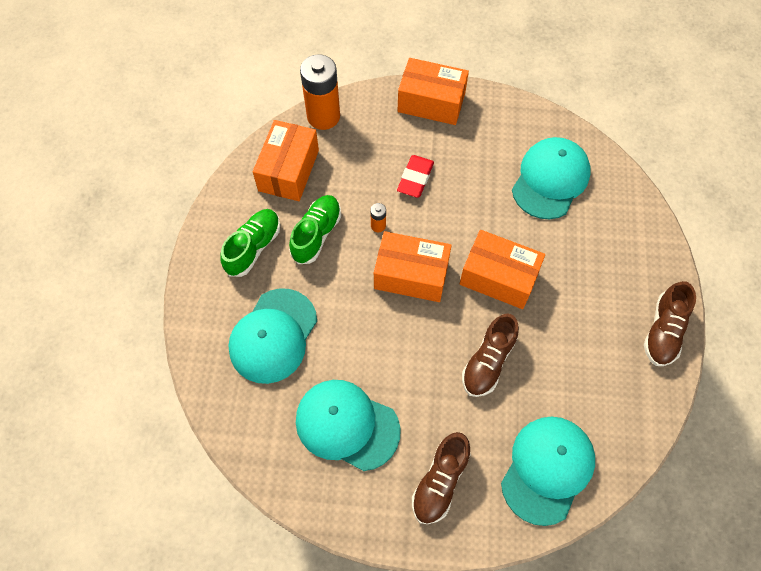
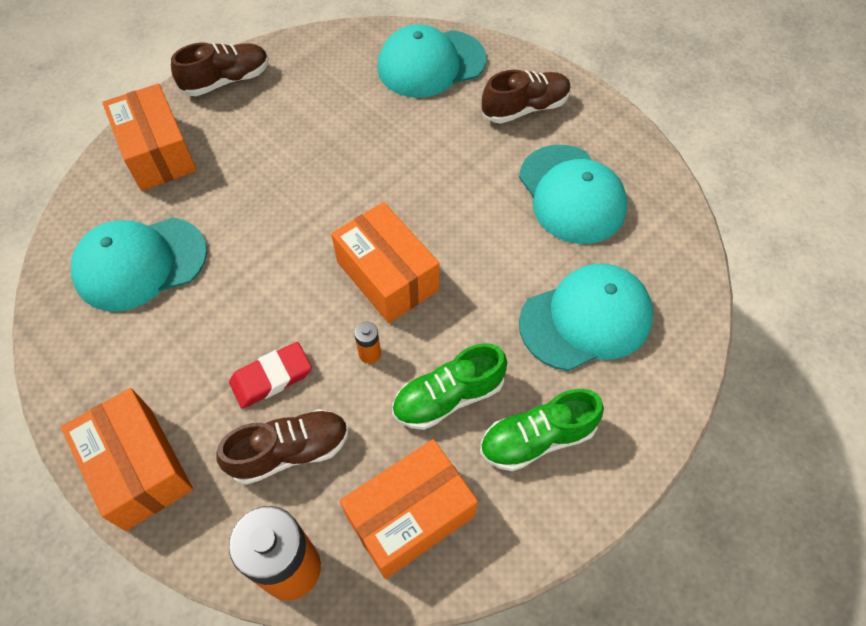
camera: 140 degrees left, 5 degrees down
(488, 362) = (396, 156): brown shoe -> brown shoe (290, 451)
(498, 277) = (307, 213): orange box -> orange box (158, 152)

